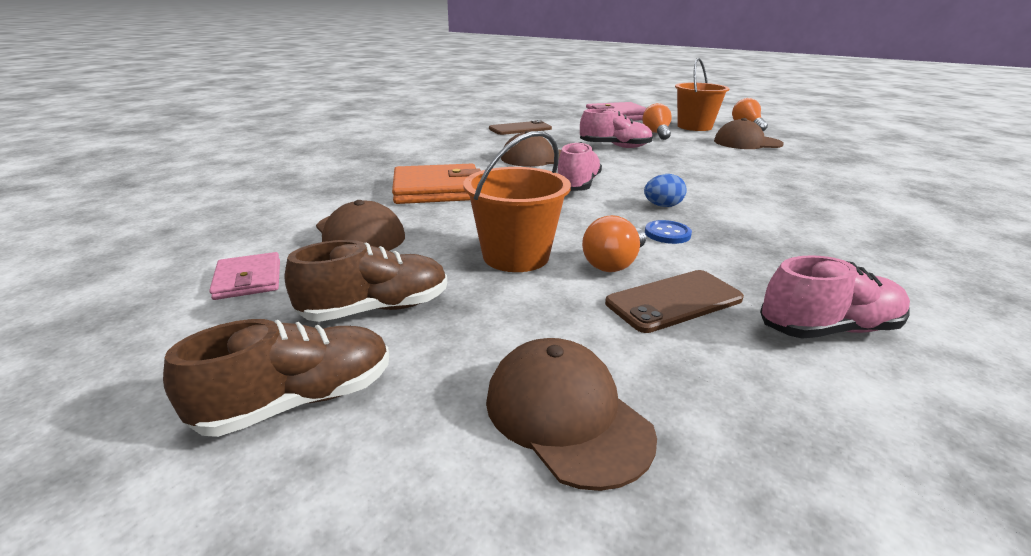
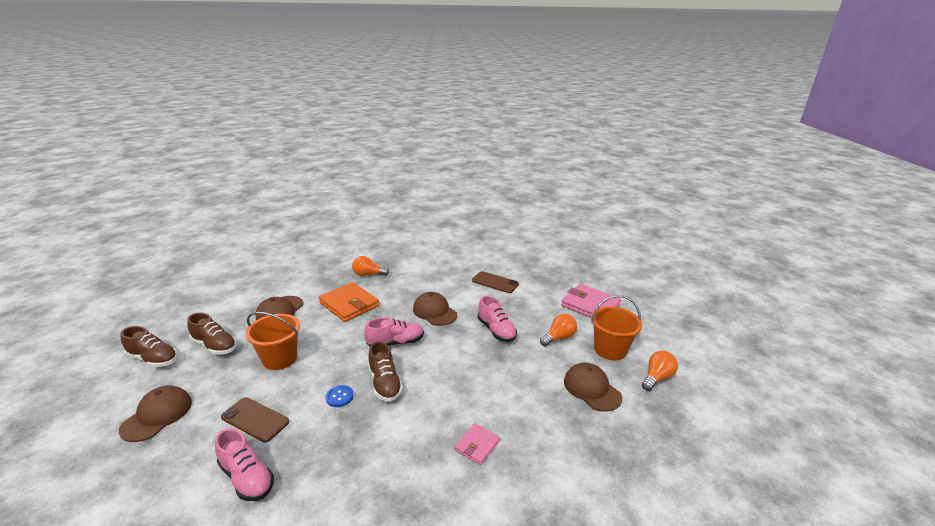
camera: 55 degrees right, 0 degrees up
(248, 279) = (225, 310): pink wallet -> pink wallet (477, 445)
(614, 263) = (288, 390): orange light bulb -> orange light bulb (368, 274)
(662, 206) = (385, 384): blue egg -> brown shoe

